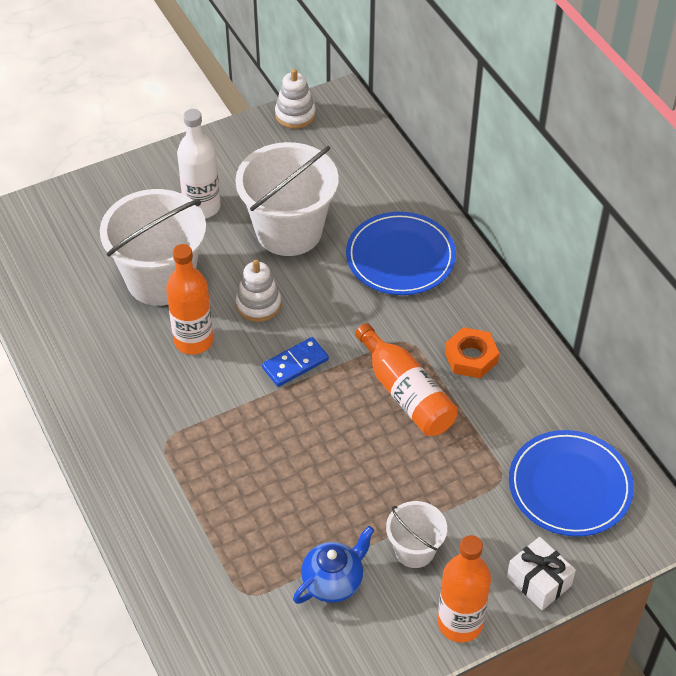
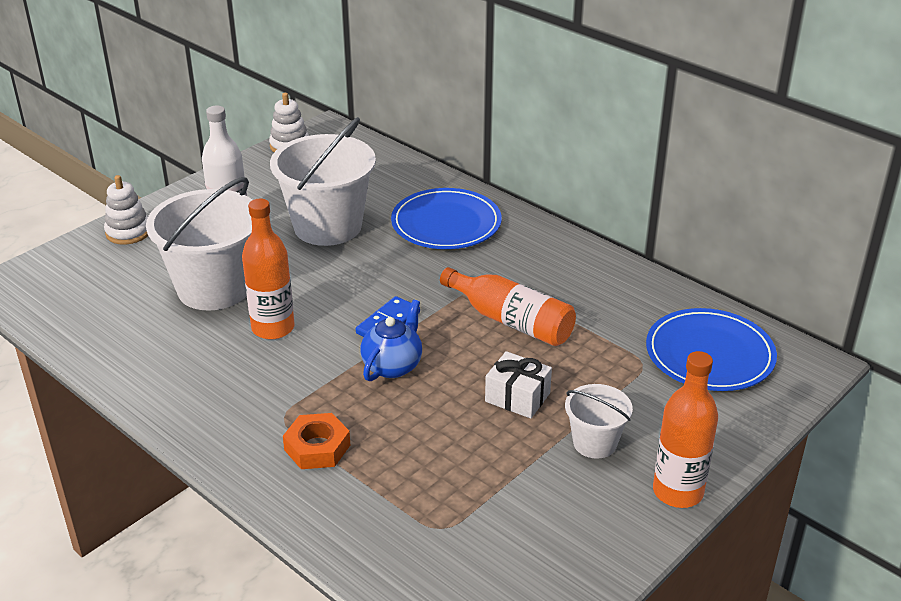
camera: 20 degrees left, 15 degrees down
(258, 304) = (326, 286): white stacking toy -> white stacking toy (128, 232)
(333, 582) = (528, 492): blue teapot -> blue teapot (393, 366)
(471, 357) = (556, 280): orange nut -> orange nut (317, 447)
(539, 581) = (731, 436): white gift -> white gift (517, 397)

